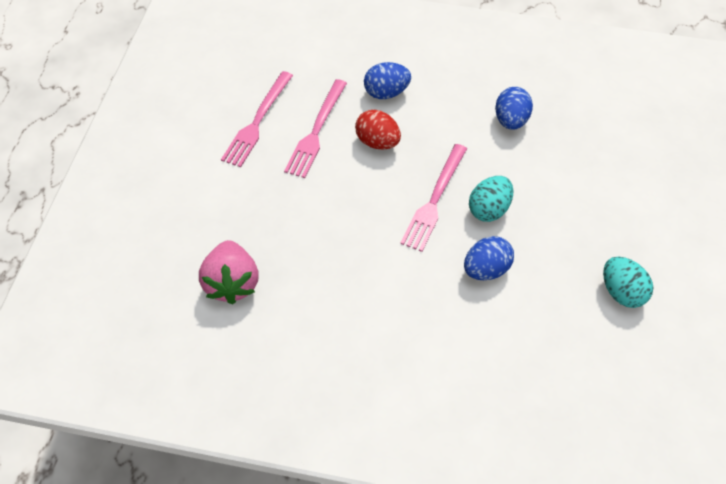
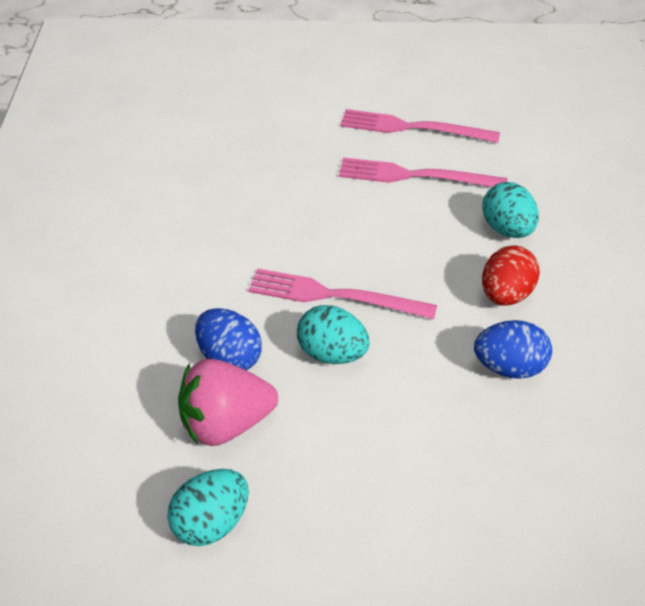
camera: 80 degrees right, 10 degrees down
(232, 283) = (180, 145): pink strawberry -> pink strawberry (226, 424)
(377, 142) = (416, 231): red egg -> red egg (506, 295)
(386, 93) = (507, 229): blue egg -> turquoise egg

